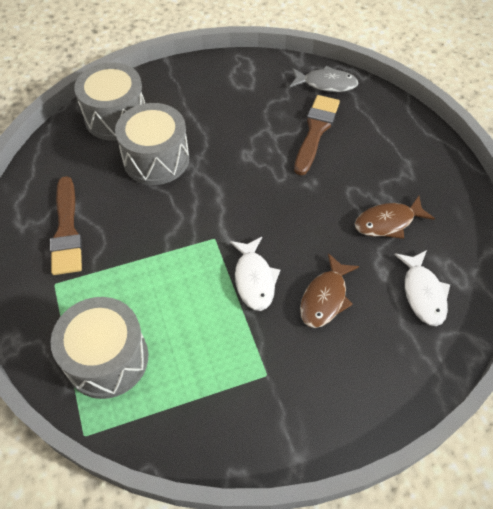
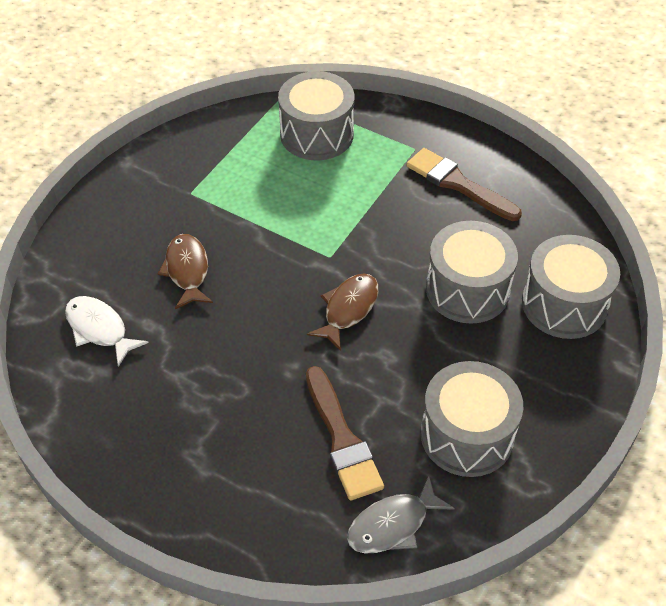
camera: 140 degrees right, 5 degrees down
(248, 94) = (467, 435): none -> grey drum
(254, 279) = (261, 247): white fish -> none
(388, 222) = (177, 378): brown fish -> brown fish (348, 309)

